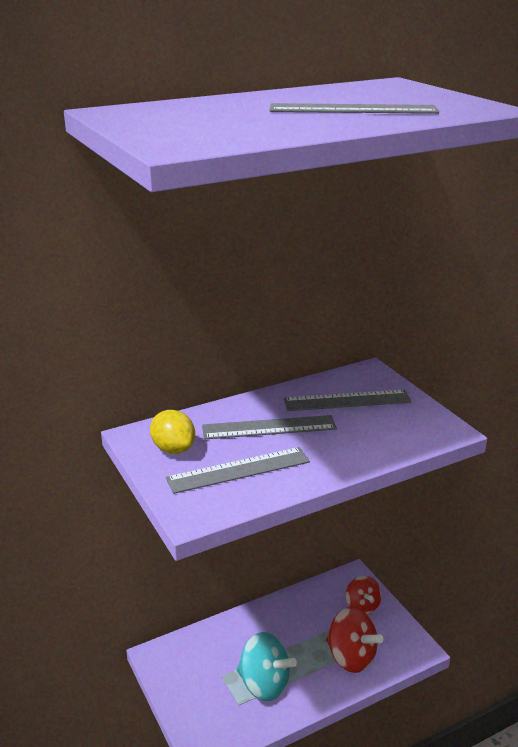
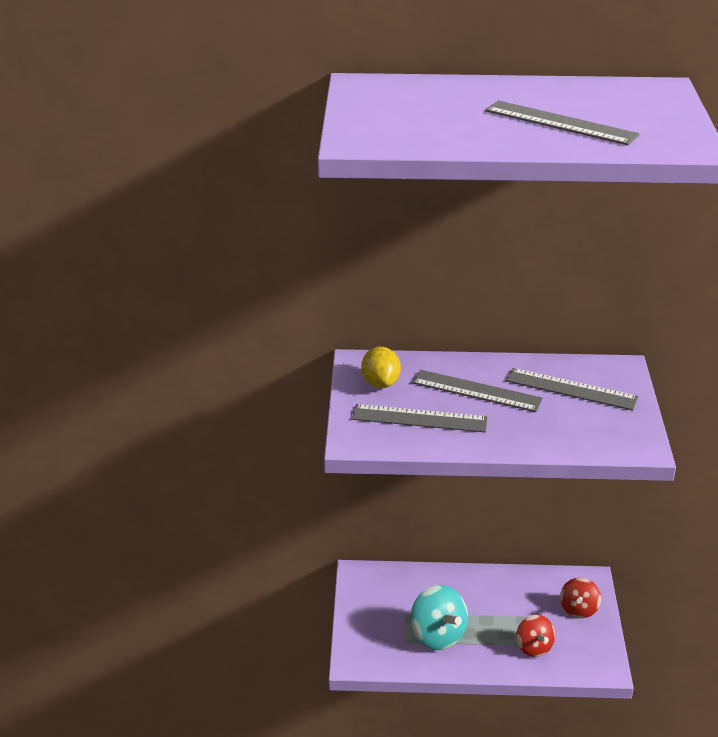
camera: 30 degrees right, 5 degrees up
(351, 657) = (534, 647): red spinning top -> red spinning top, size x0.65

